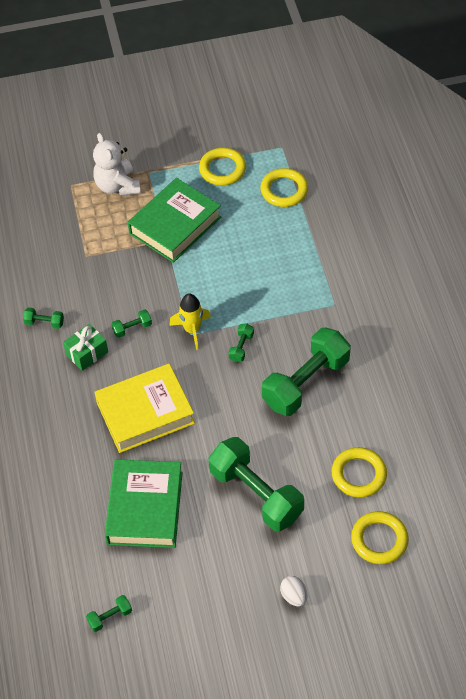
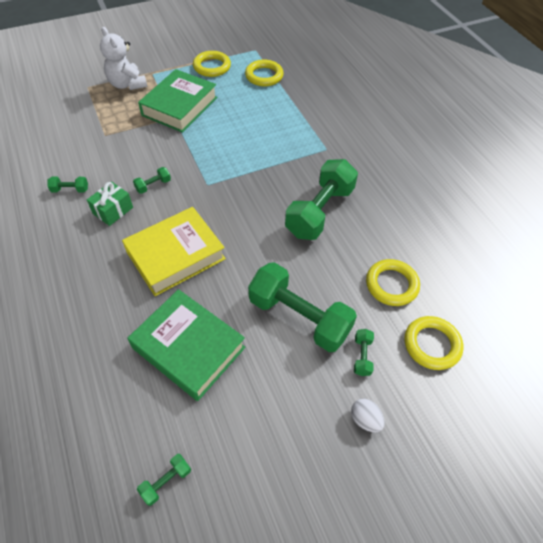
camera: 15 degrees left, 0 degrees up
(145, 508) = (188, 348): green book -> green book turned 45 degrees counterclockwise
(192, 330) = (208, 181): yellow rocket -> none
(241, 347) = (255, 190): green dumbbell -> green dumbbell (362, 356)

